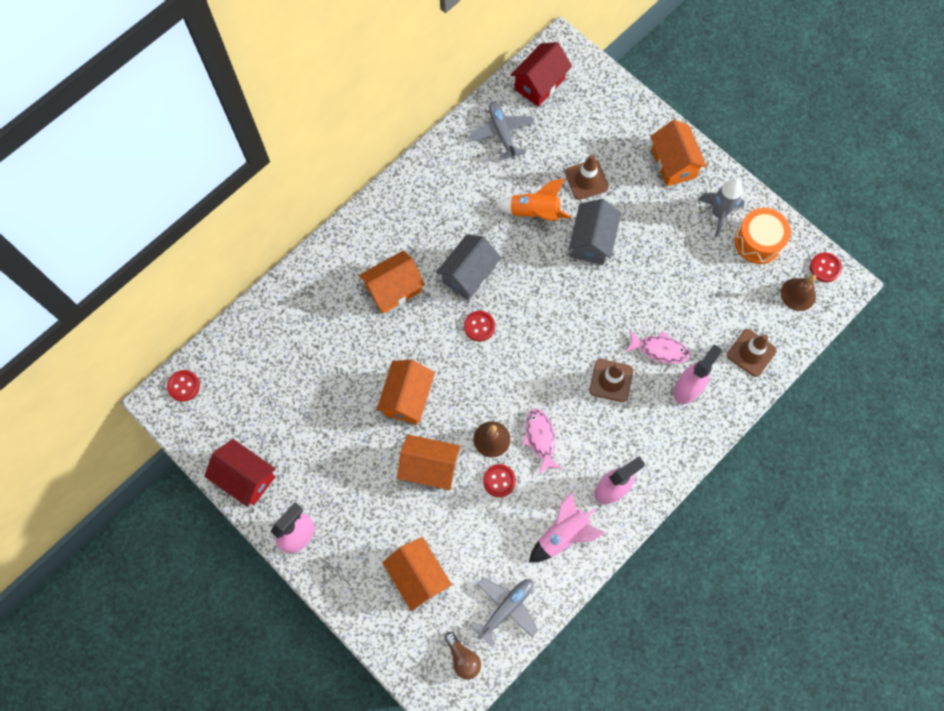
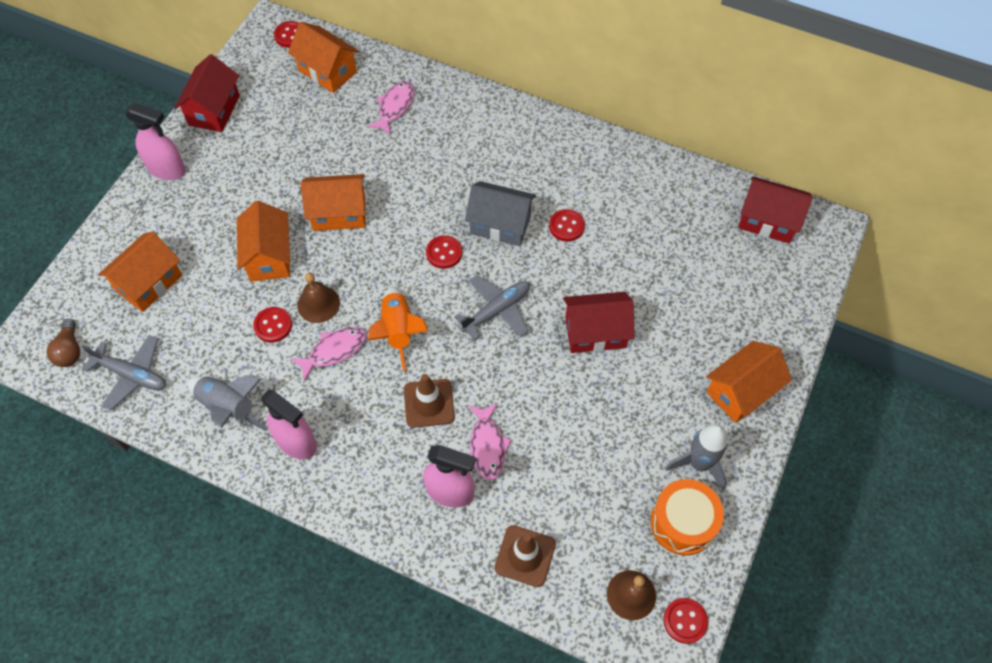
camera: 70 degrees right, 10 degrees down
(311, 319) = (395, 107): none -> pink fish
(393, 289) = (455, 164): orange house -> orange house (327, 71)
(463, 658) = (70, 350): brown light bulb -> brown light bulb turned 45 degrees counterclockwise
(489, 226) = (566, 226): none -> red button
(502, 133) = (686, 204): grey plane -> grey plane (497, 310)
(534, 213) = (603, 264): orange rocket -> orange rocket (398, 331)
(563, 534) = (228, 407): pink rocket -> grey rocket
(586, 180) = (670, 304): brown traffic cone -> none
(592, 241) = (595, 332): grey house -> red house

